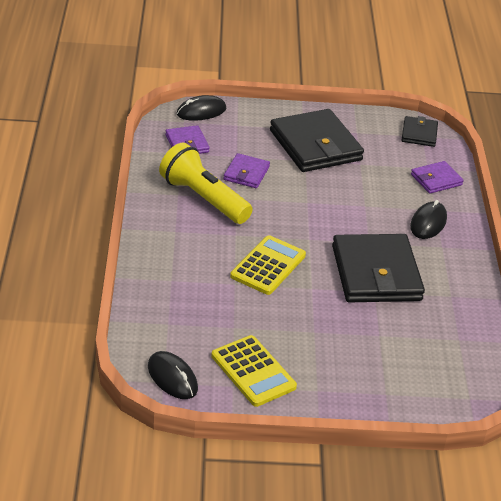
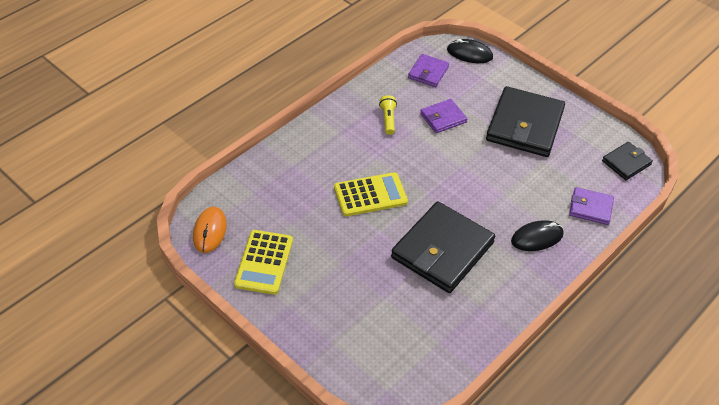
camera: 45 degrees right, 10 degrees up
(172, 377) = (210, 231): black mouse -> orange mouse
(203, 199) = (388, 119): yellow flashlight -> yellow flashlight, size x0.46

